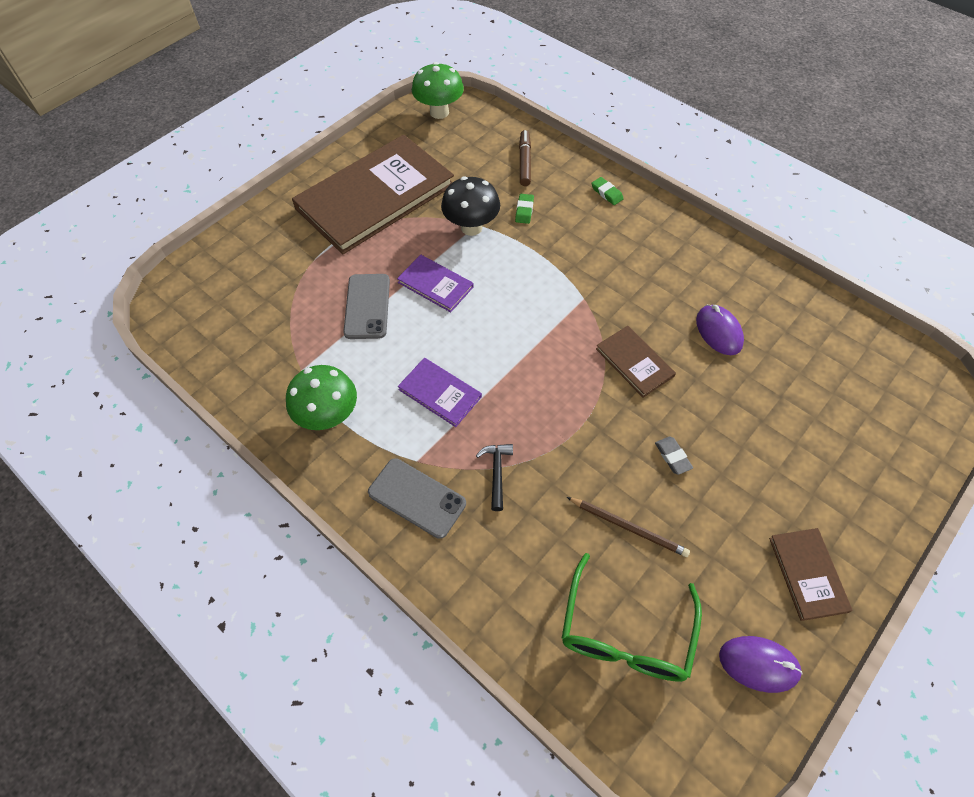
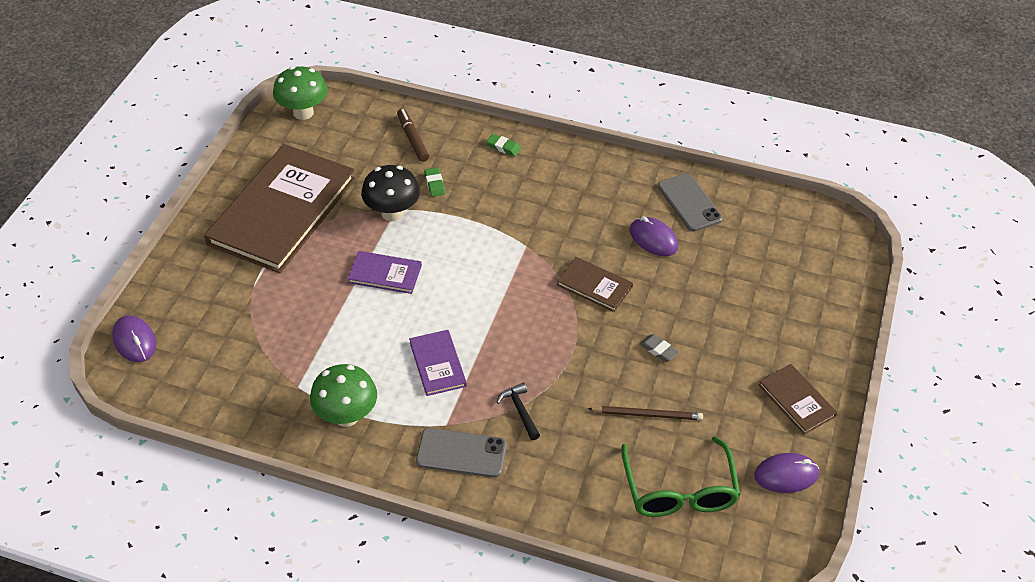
camera: 25 degrees left, 10 degrees down
(189, 278) = (134, 341): none -> purple mouse
(367, 306) = (330, 312): grey phone -> grey phone (689, 203)
(440, 393) = (437, 364): purple book -> purple book turned 60 degrees clockwise

